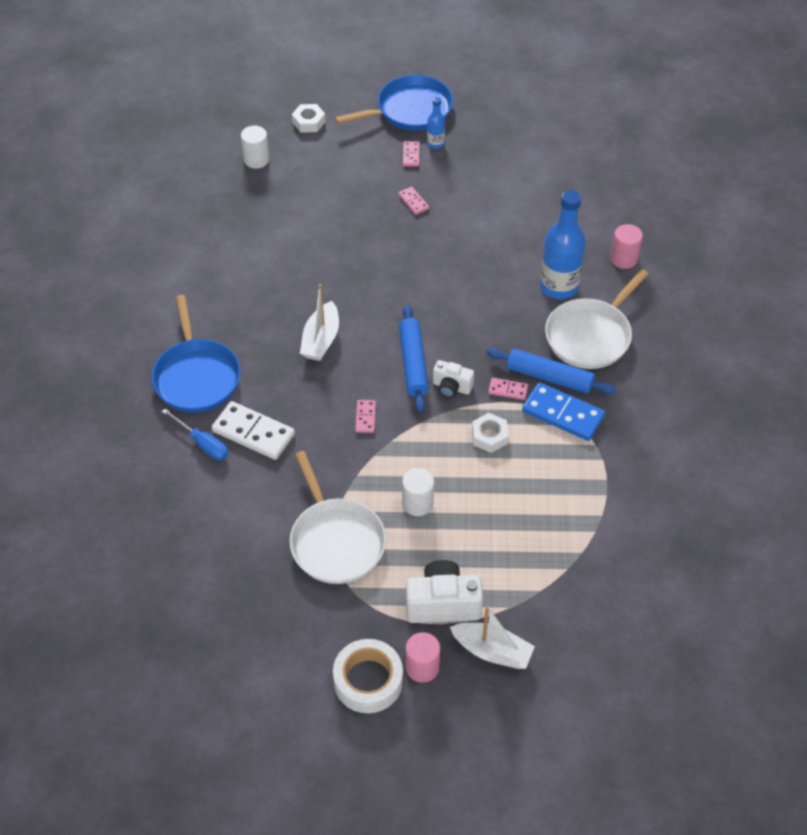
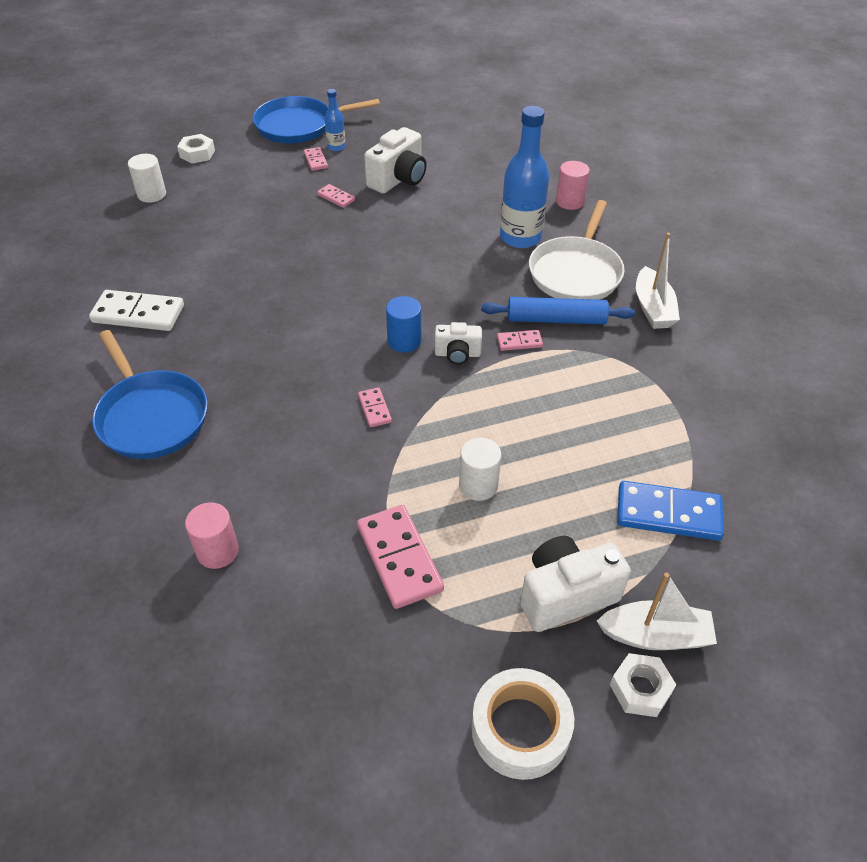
camera: 20 degrees left, 5 degrees down
(203, 443) = (184, 490): blue screwdriver -> none
(253, 433) = (245, 460): white domino -> white domino (138, 314)
(321, 340) = (289, 343): white boat -> white boat (653, 308)
(336, 541) = (399, 558): white pan -> pink domino
(410, 110) = (298, 126): blue pan -> blue pan turned 150 degrees counterclockwise
(413, 363) = (404, 341): blue rolling pin -> blue cylinder
(422, 667) = (581, 686): pink cylinder -> pink cylinder (217, 551)
(477, 195) = (398, 179): none -> white camera
(489, 436) = (523, 392): white nut -> white nut (640, 689)
(562, 414) = (589, 350): blue domino -> blue domino (668, 514)

